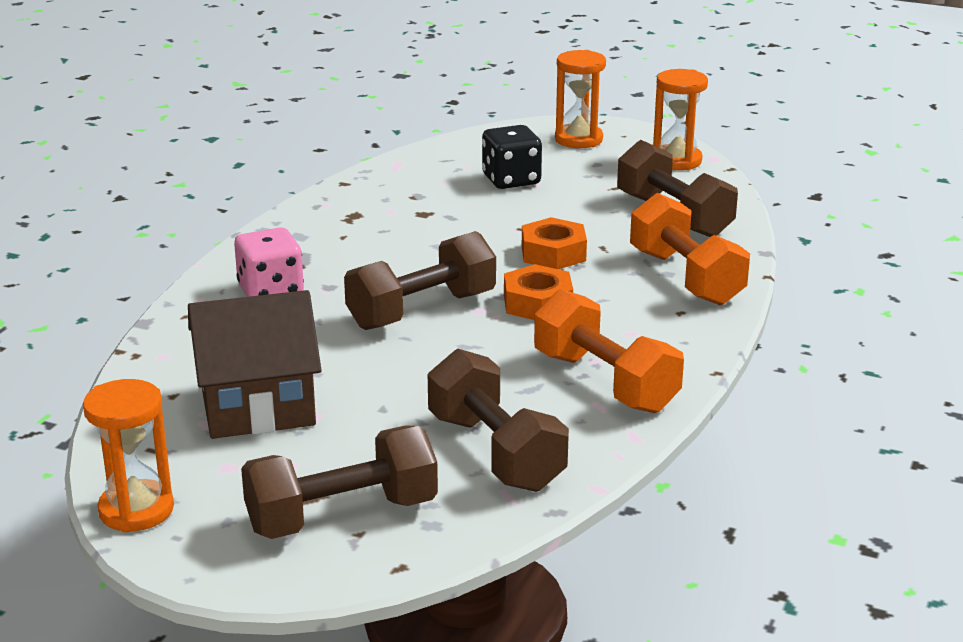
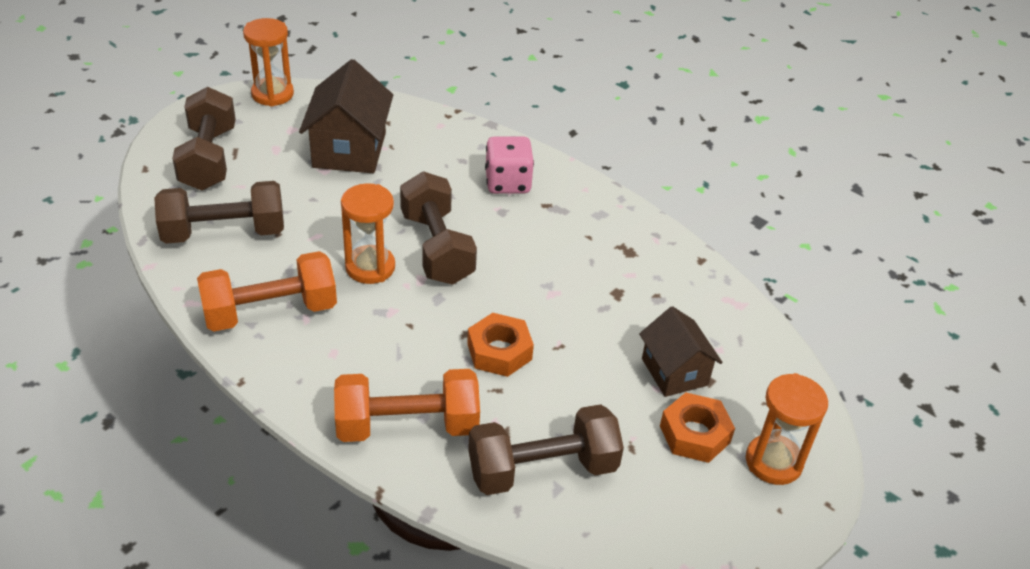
camera: 105 degrees right, 15 degrees up
(511, 180) = (674, 372): black dice -> brown house
(537, 303) = (413, 313): orange nut -> orange nut (695, 434)
(677, 161) = (688, 531): orange hourglass -> orange hourglass (370, 267)

